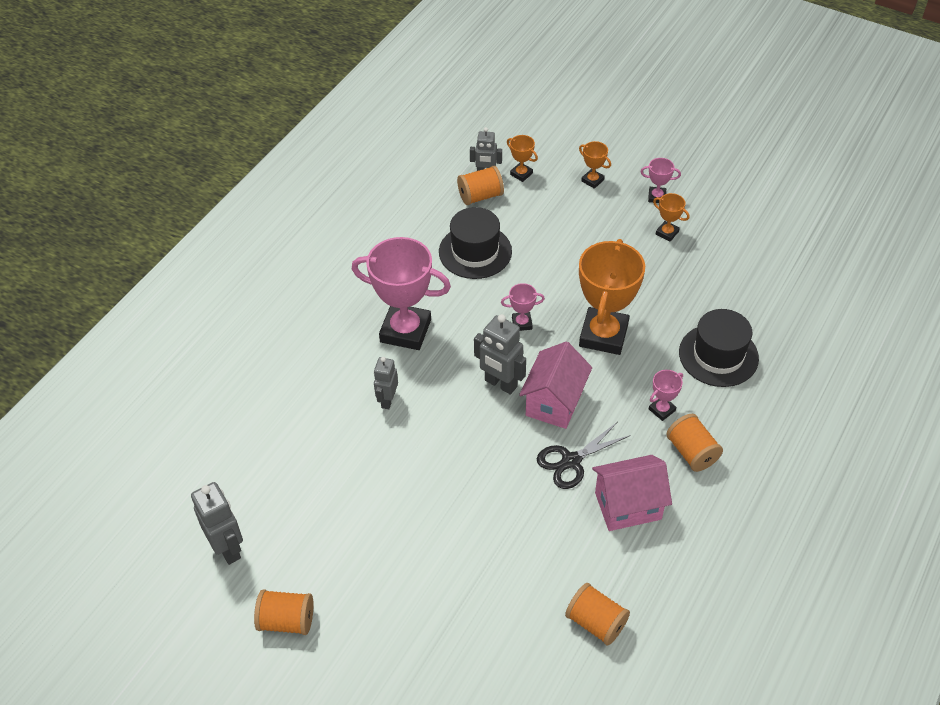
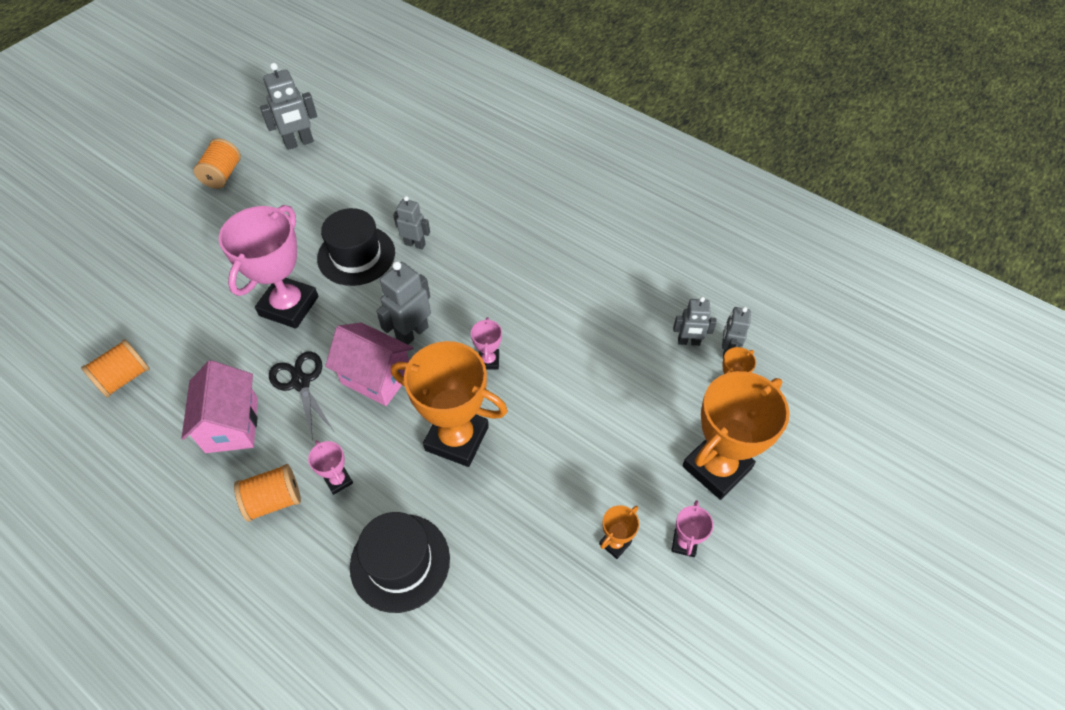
camera: 95 degrees right, 5 degrees up
(405, 331) = (497, 262): pink trophy -> pink trophy (289, 306)
(475, 251) = (600, 329): black hat -> black hat (356, 255)
(480, 196) = (688, 342): orange spool -> grey robot
(592, 180) = (716, 467): orange trophy -> orange trophy, size x2.27

